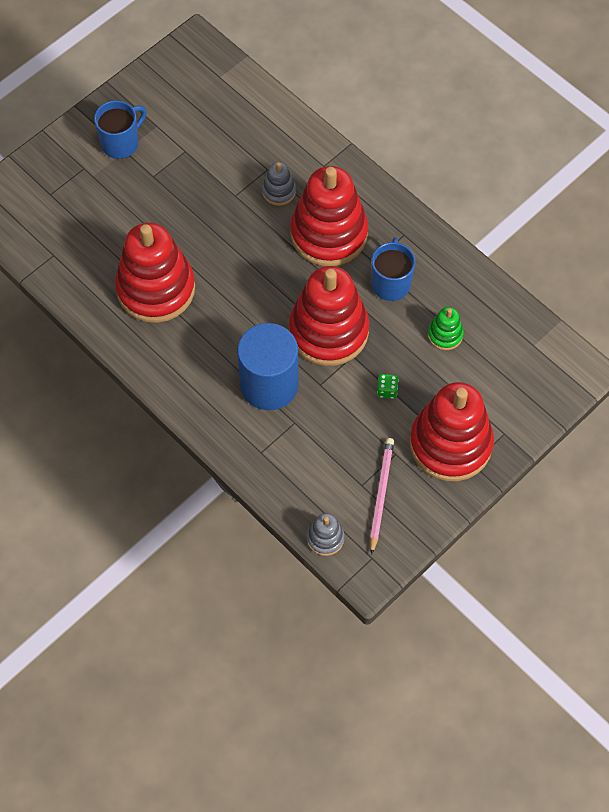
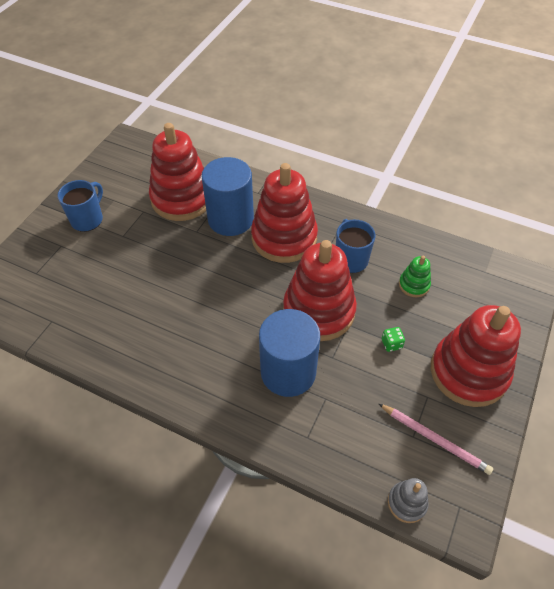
camera: 20 degrees left, 10 degrees down
(156, 289) = (155, 321): red stacking toy -> red stacking toy (182, 198)
(279, 191) = (230, 219): grey stacking toy -> blue cylinder
(381, 494) = (435, 439): pink pencil -> pink pencil turned 135 degrees clockwise

